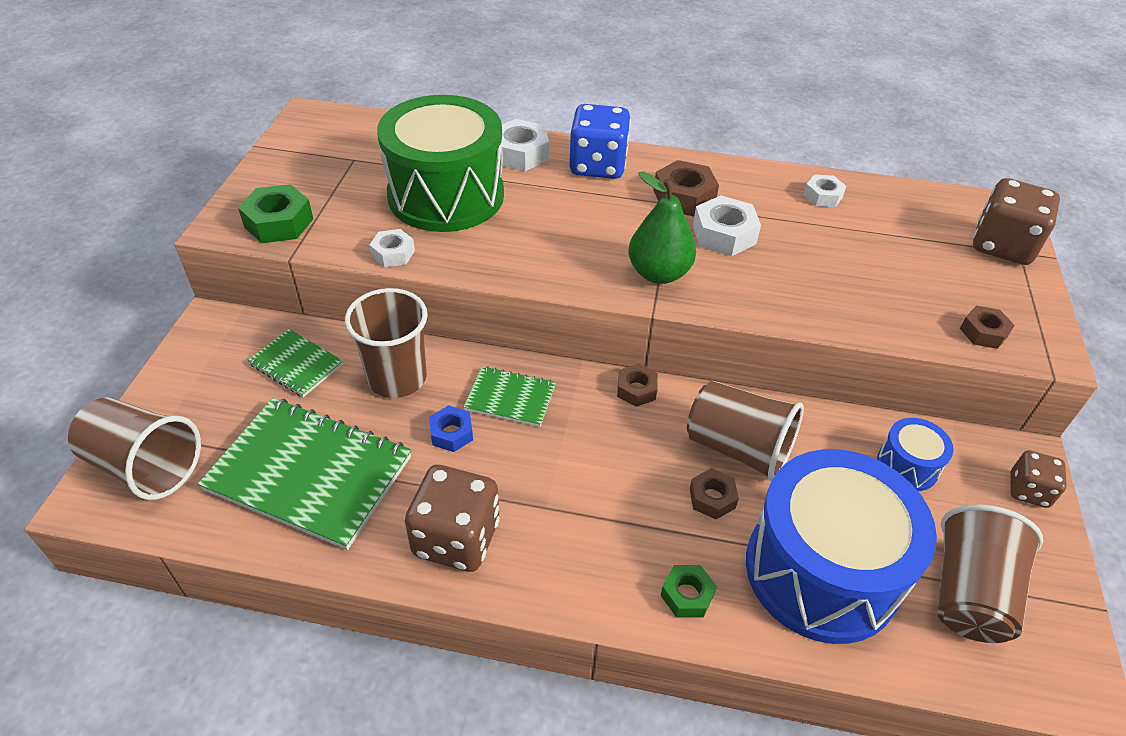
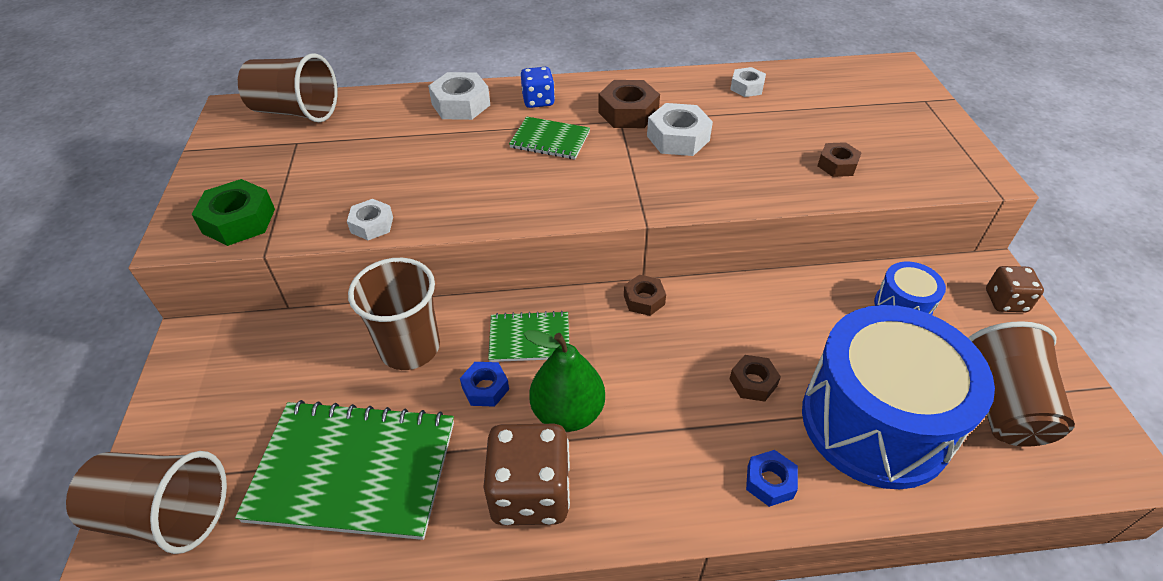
camera: 15 degrees left, 0 degrees up
(296, 364) = (299, 361): green notebook -> green notebook (550, 140)
(446, 195) = (404, 157): green drum -> none
(598, 166) = (538, 101): blue dice -> blue dice, size x0.57
(658, 273) = (635, 186): green pear -> green pear (568, 412)
(687, 595) = (770, 482): green nut -> blue nut
(738, 448) = (756, 330): brown cup -> brown cup (296, 112)
(983, 332) = (930, 173): brown nut -> brown nut (837, 165)
(1002, 246) = (909, 98): brown dice -> none

